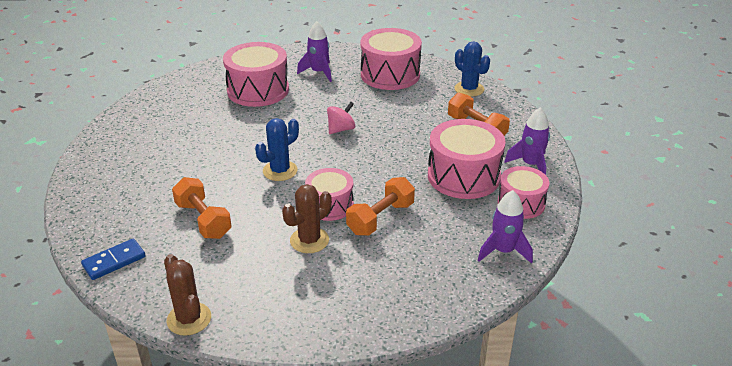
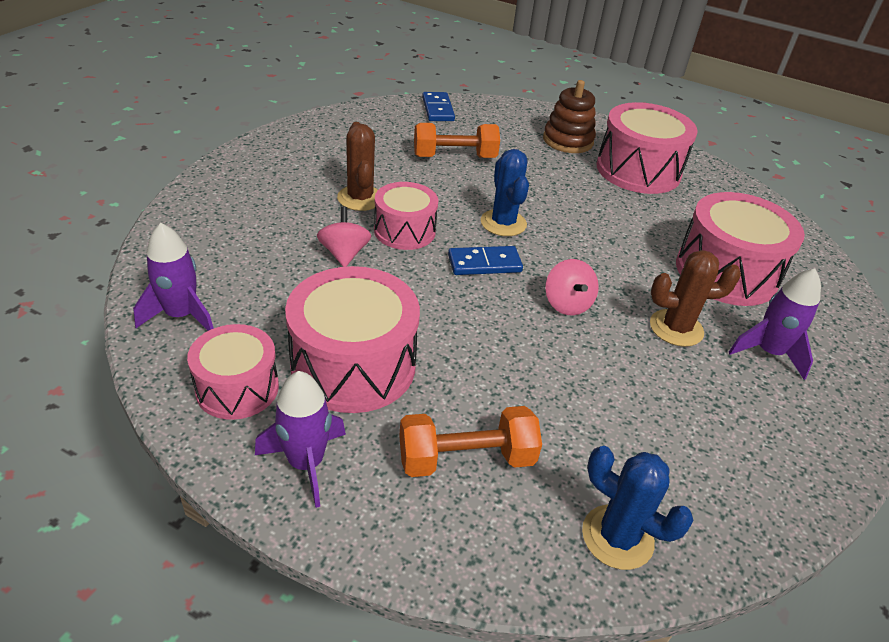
camera: 115 degrees right, 5 degrees up
(126, 176) = (568, 141): none -> brown stacking toy
(189, 319) = (330, 119): brown cactus -> brown cactus (676, 328)
(332, 164) = (484, 263): none -> blue domino
(380, 218) = (344, 254): orange dumbbell -> pink spinning top
(390, 75) = (730, 441): pink drum -> pink drum (638, 170)
(469, 89) = (617, 537): blue cactus -> blue cactus turned 45 degrees clockwise

